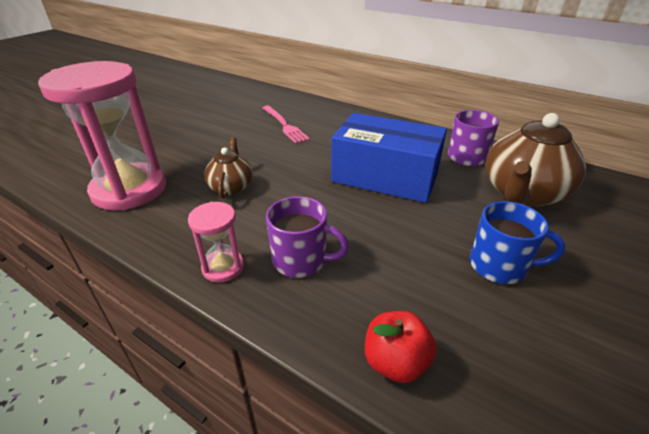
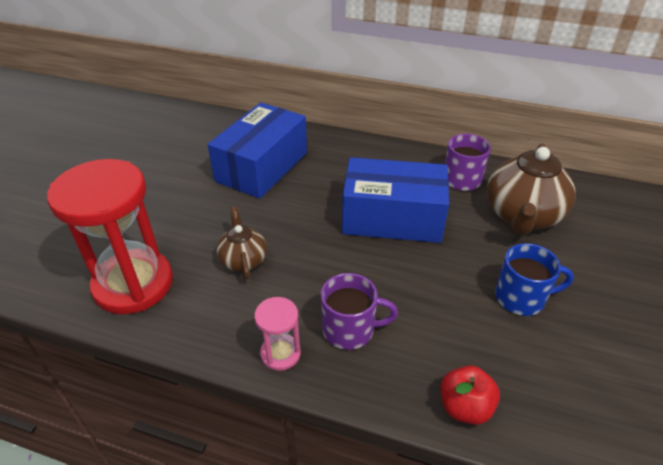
camera: 15 degrees left, 5 degrees up
(129, 190) = (133, 284): pink hourglass -> red hourglass
(284, 125) = (262, 167): pink fork -> blue box

